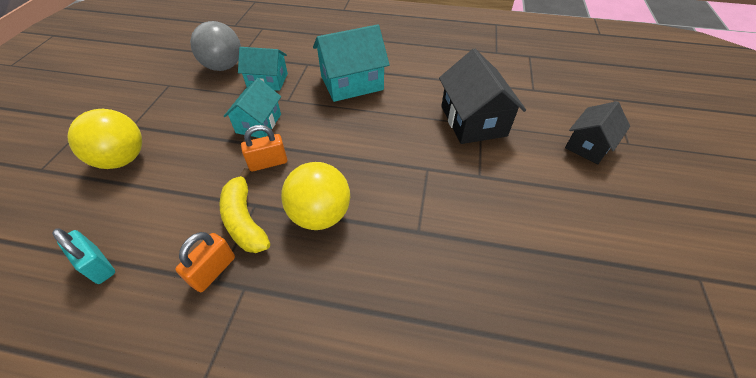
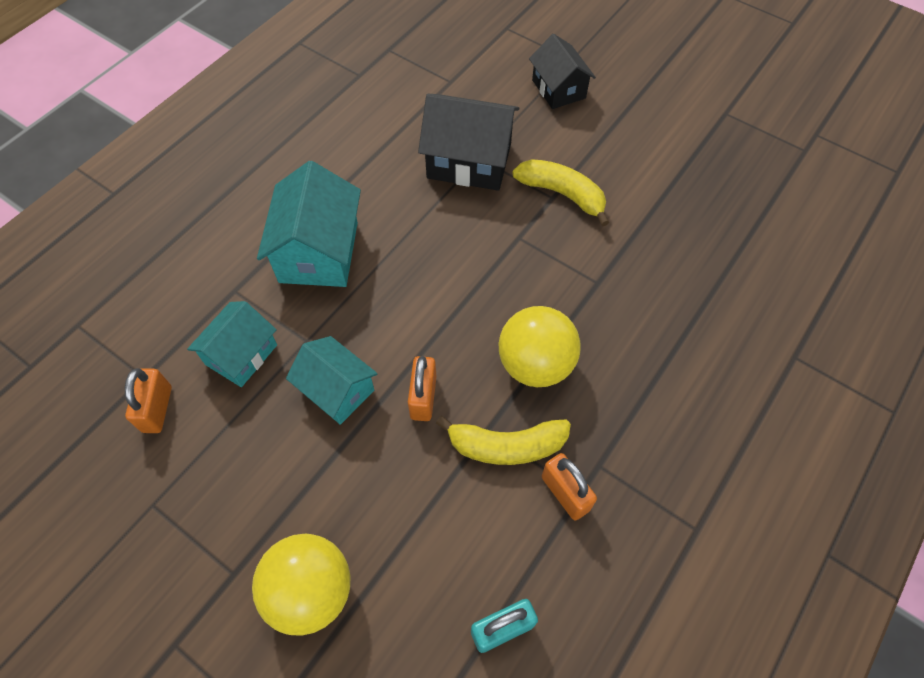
camera: 65 degrees left, 10 degrees up
(224, 67) = (157, 409): grey ball -> orange padlock
(487, 181) = (562, 194): none -> yellow banana

